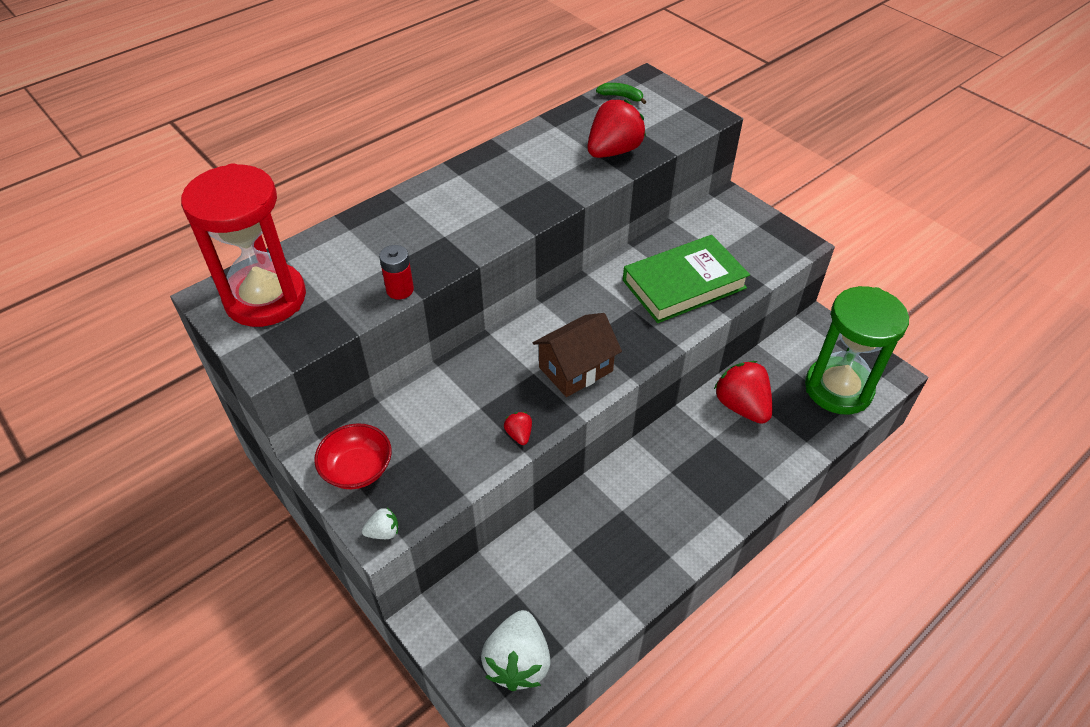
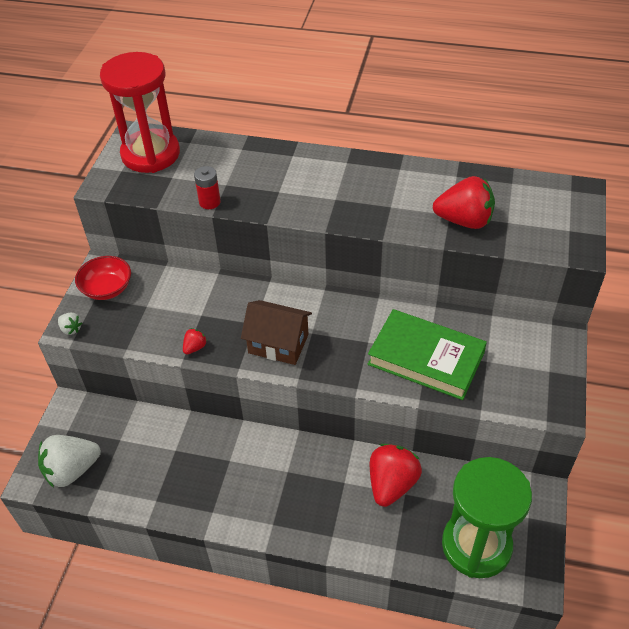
camera: 55 degrees right, 0 degrees up
(621, 97) = (538, 189): green banana -> none

